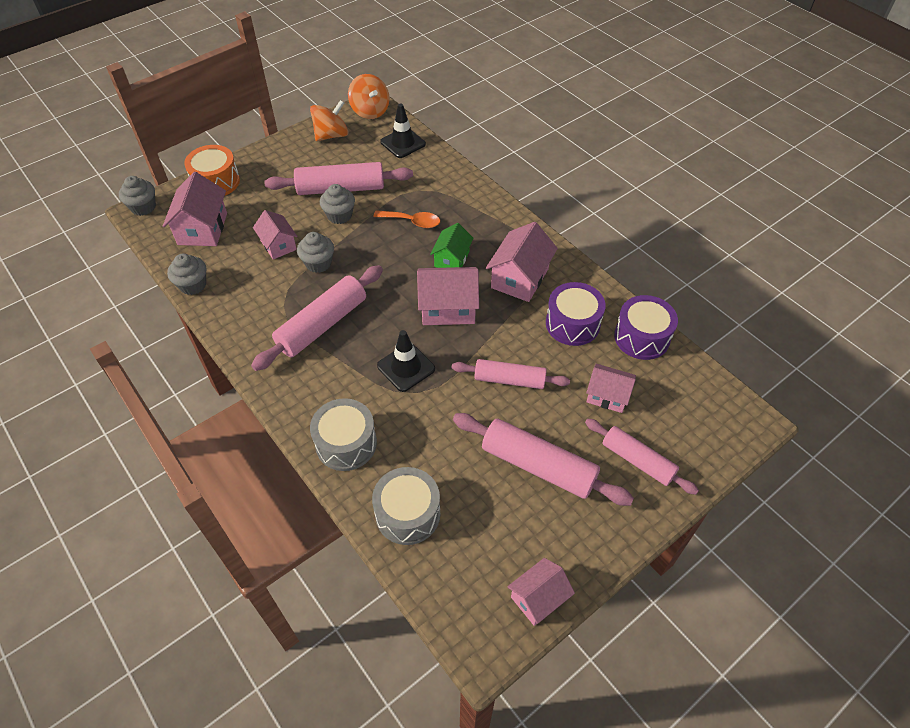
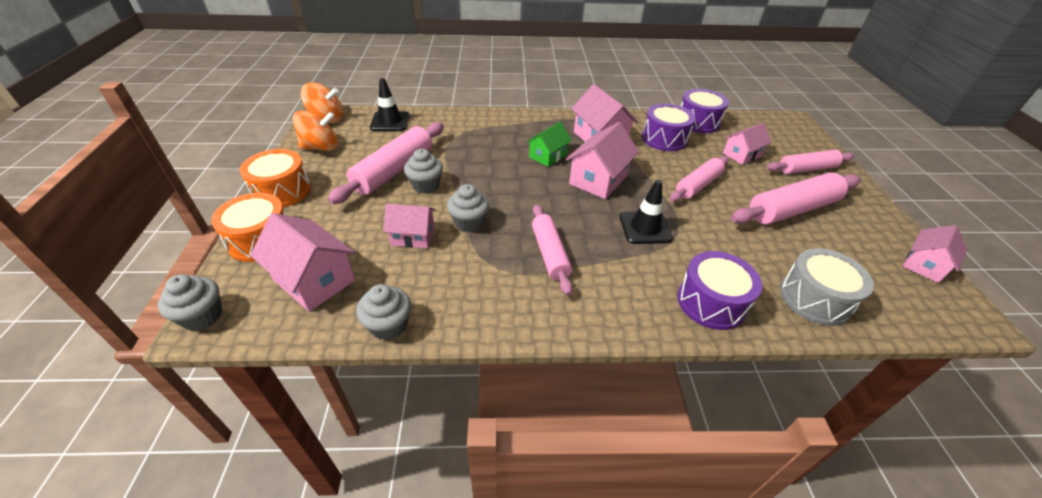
camera: 55 degrees left, 10 degrees down
(267, 155) = (282, 191): none -> orange drum
(322, 325) = (550, 253): pink rolling pin -> pink rolling pin, size x0.66
(331, 135) = (321, 147): orange spinning top -> orange spinning top turned 75 degrees clockwise
(346, 443) = (711, 302): grey drum -> purple drum
(412, 222) = (484, 155): orange spoon -> none
(452, 259) = (547, 156): green house -> green house turned 75 degrees clockwise
(538, 598) = (924, 265): pink house -> pink house turned 45 degrees clockwise

